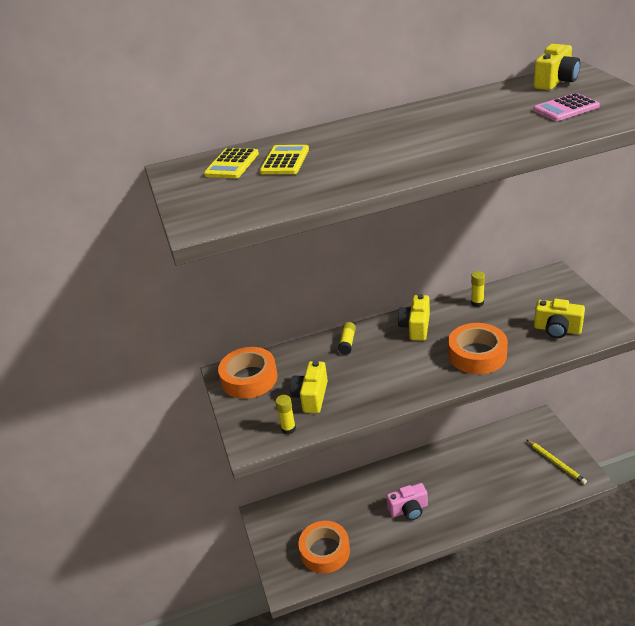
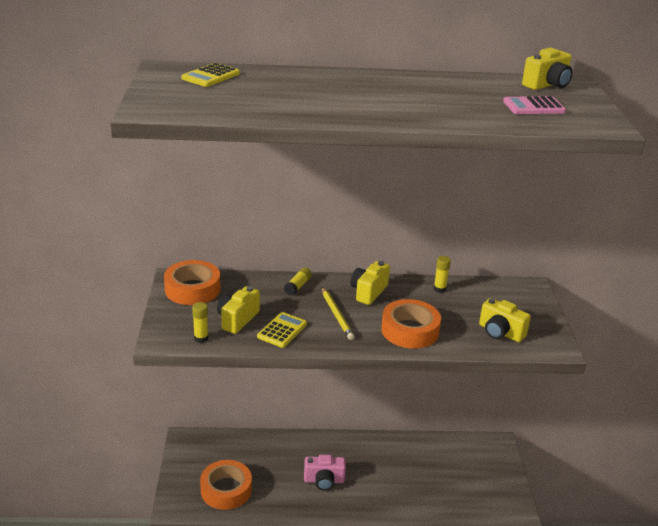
camera: 10 degrees right, 5 degrees down
(285, 161) = (255, 84): yellow calculator -> yellow calculator (282, 330)
(556, 463) = (492, 487): yellow pencil -> yellow pencil (336, 315)

